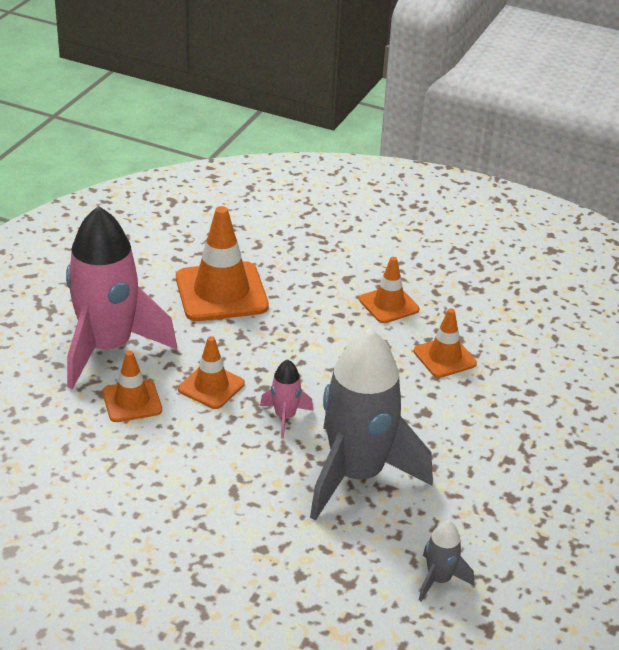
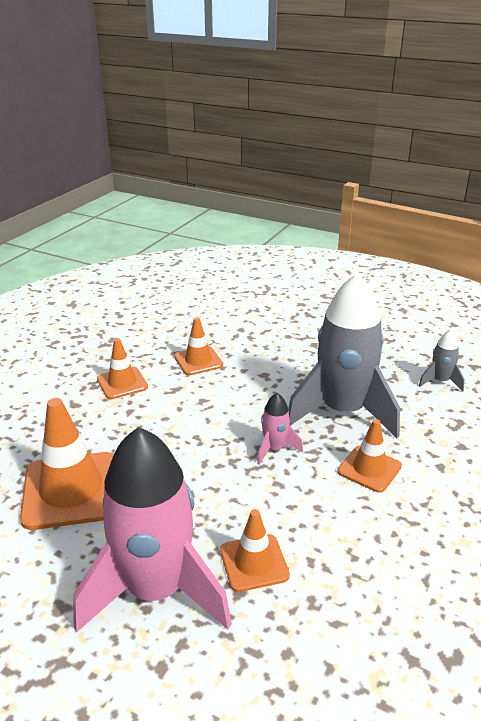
camera: 85 degrees left, 5 degrees down
(211, 386) = (230, 498): orange traffic cone -> orange traffic cone (369, 469)

